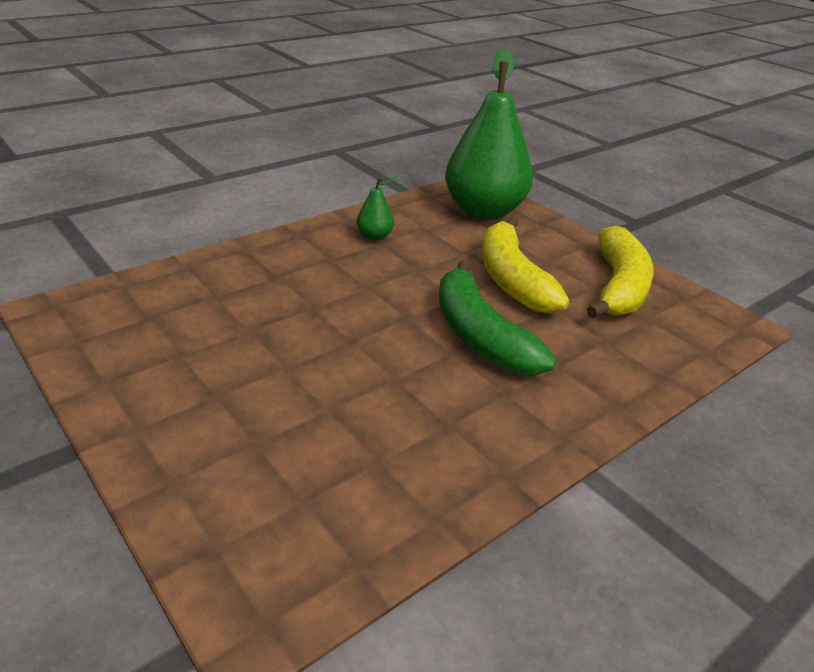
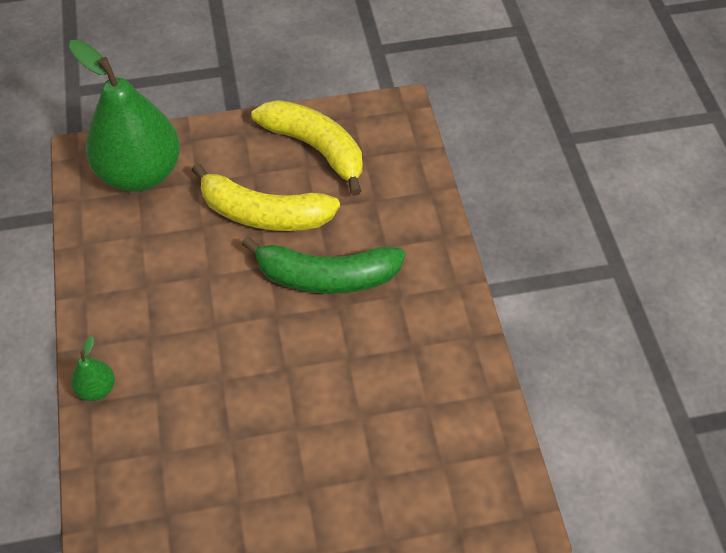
camera: 60 degrees left, 20 degrees up
(374, 236) = (132, 284): green pear -> green pear (97, 389)

